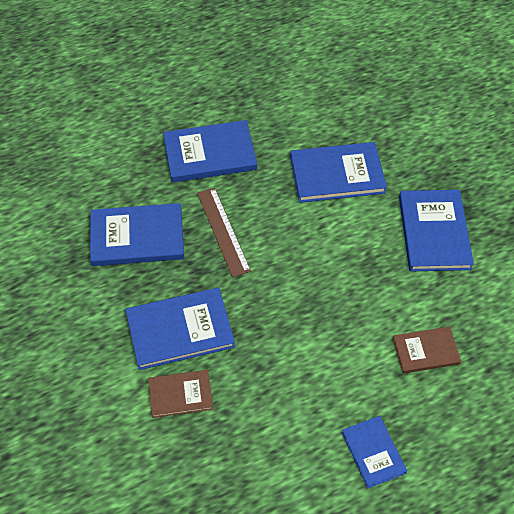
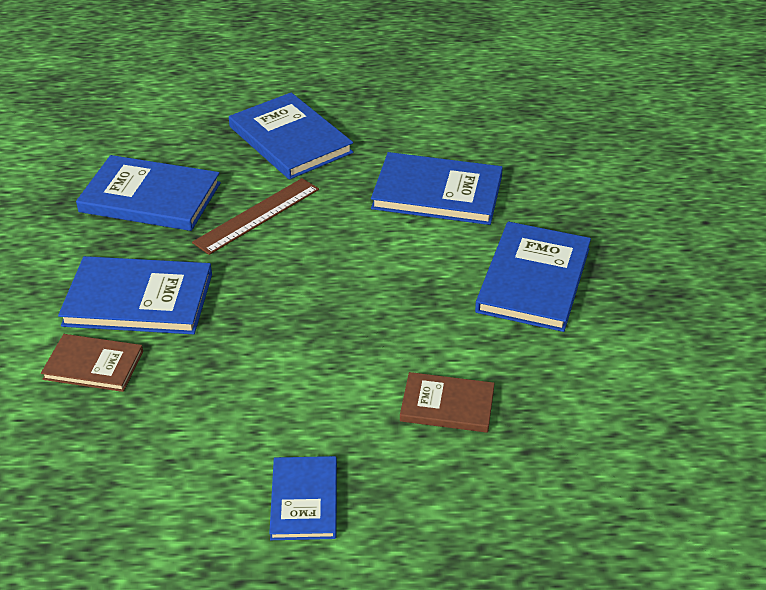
camera: 20 degrees right, 15 degrees down
(210, 154) = (290, 140): blue book -> blue book turned 45 degrees clockwise
(223, 231) = (257, 215): brown ruler -> brown ruler turned 45 degrees clockwise

